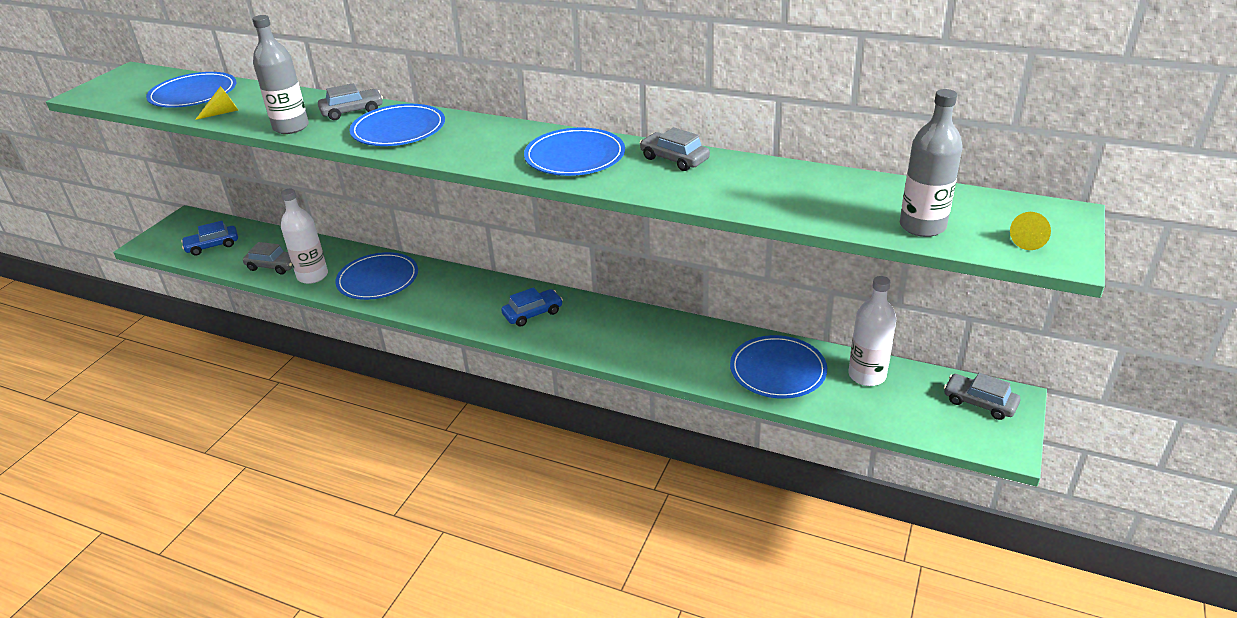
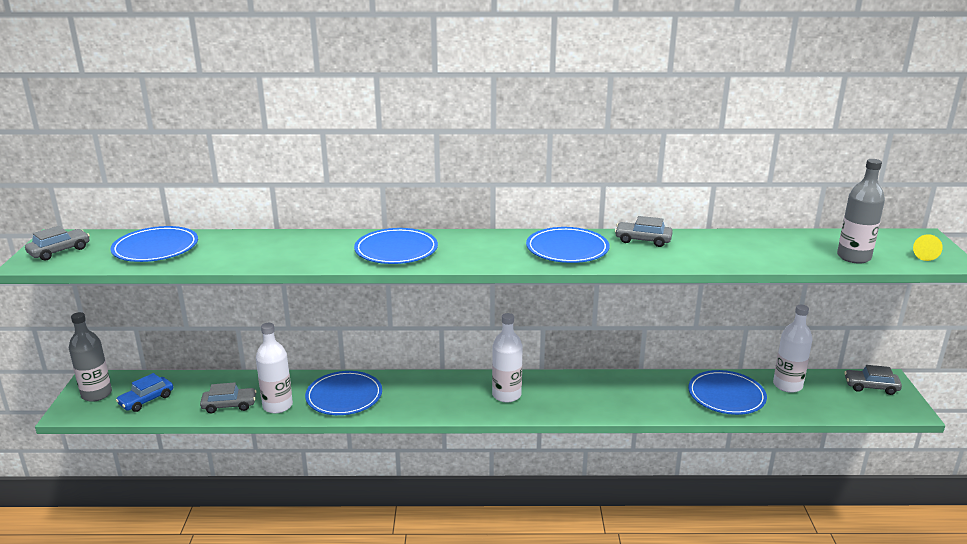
camera: 25 degrees left, 10 degrees down
(222, 113) = (208, 259): yellow cone -> none
(291, 127) = (293, 261): grey bottle -> grey bottle (96, 394)
(352, 111) = (335, 242): grey car -> grey car (59, 251)
(533, 313) = (506, 395): blue car -> white bottle

